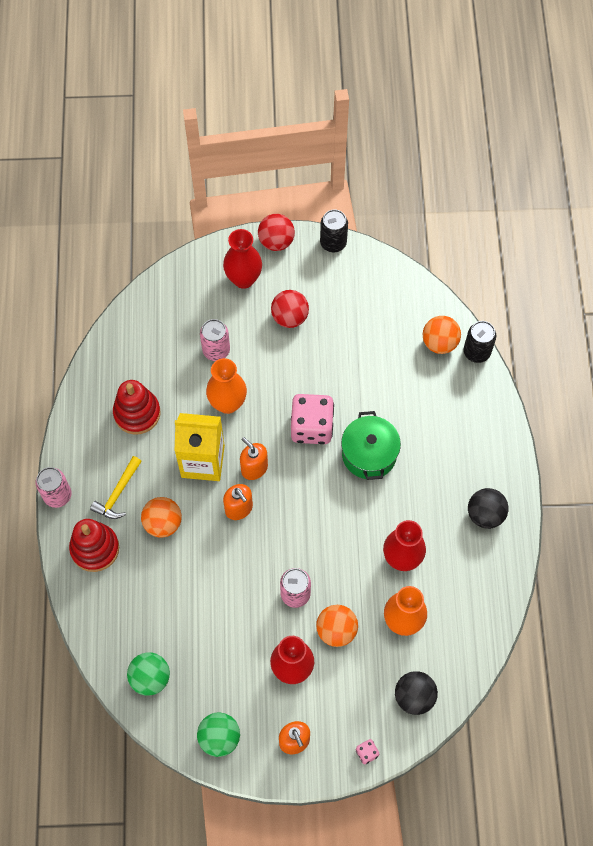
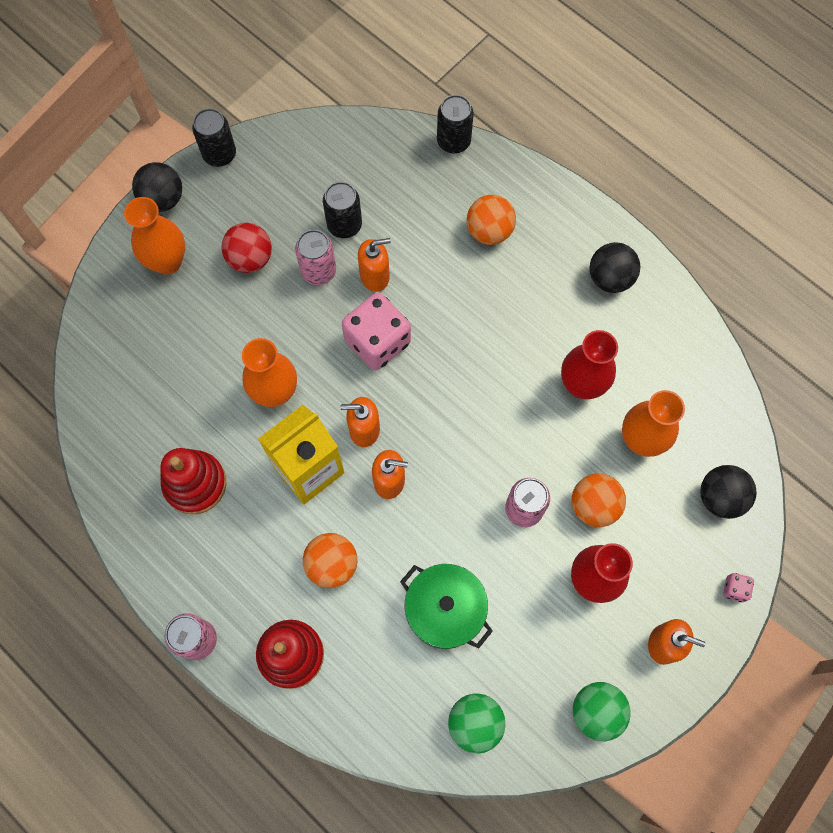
camera: 45 degrees left, 5 degrees up
(118, 493) = (257, 579): yellow hammer -> none
(216, 350) = (211, 352): pink can -> pink can (318, 271)
(243, 279) = (167, 261): red vase -> orange vase
(276, 241) = (163, 199): red ball -> black ball
(348, 389) = (375, 276): none -> orange soap dispenser
(361, 345) = (344, 225): none -> black can
(369, 454) = (455, 318): green pot -> green pot (445, 610)
(439, 343) = (413, 162): orange ball -> orange ball (489, 231)

